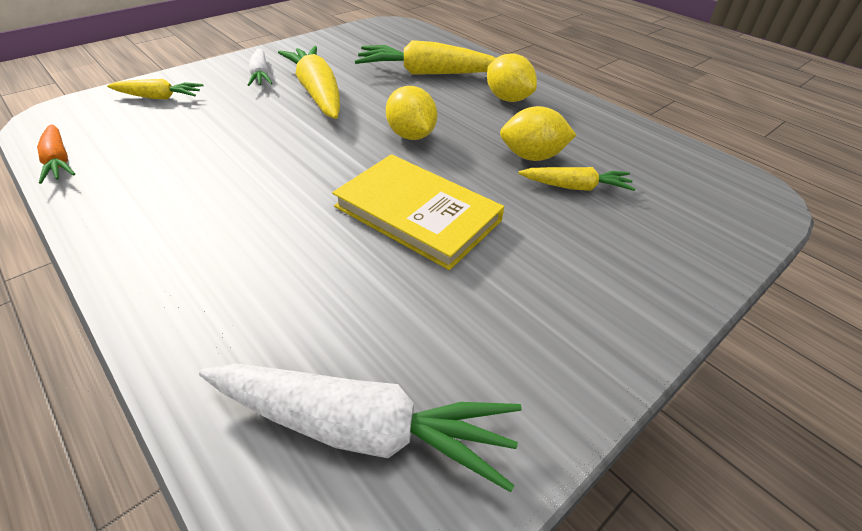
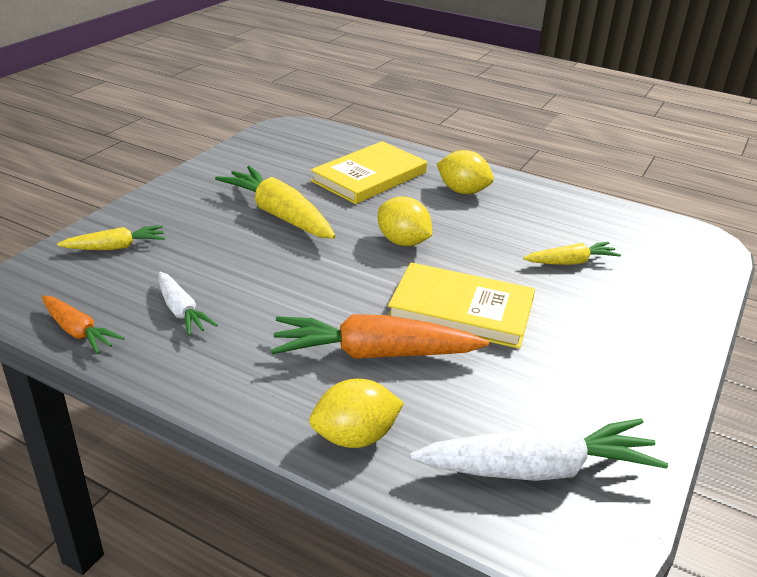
camera: 20 degrees left, 10 degrees down
(260, 75) = (203, 205): white carrot -> white carrot (181, 311)
(291, 240) = (374, 353): none -> orange carrot
(427, 73) = (369, 177): yellow carrot -> yellow book
(532, 156) = (520, 242): yellow lemon -> yellow lemon (355, 437)

